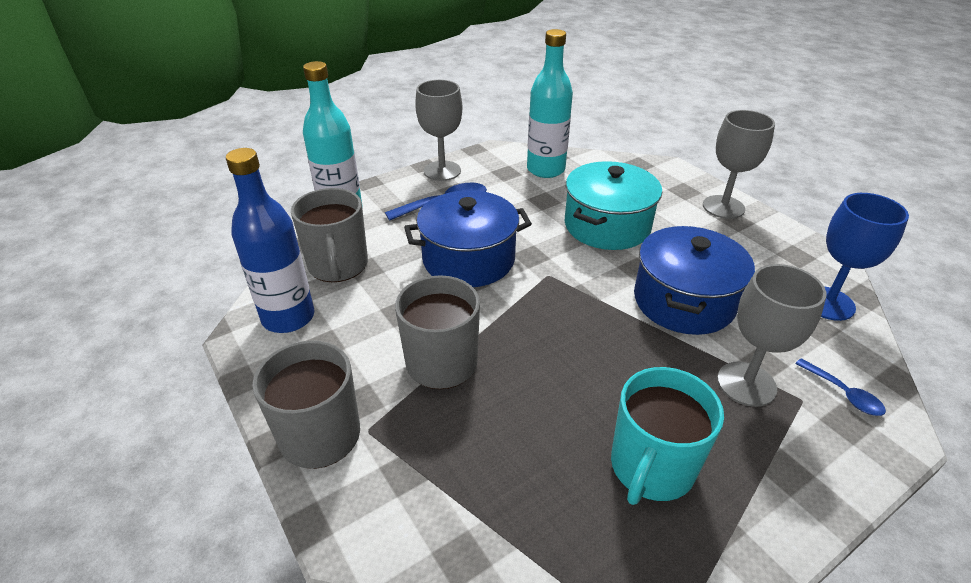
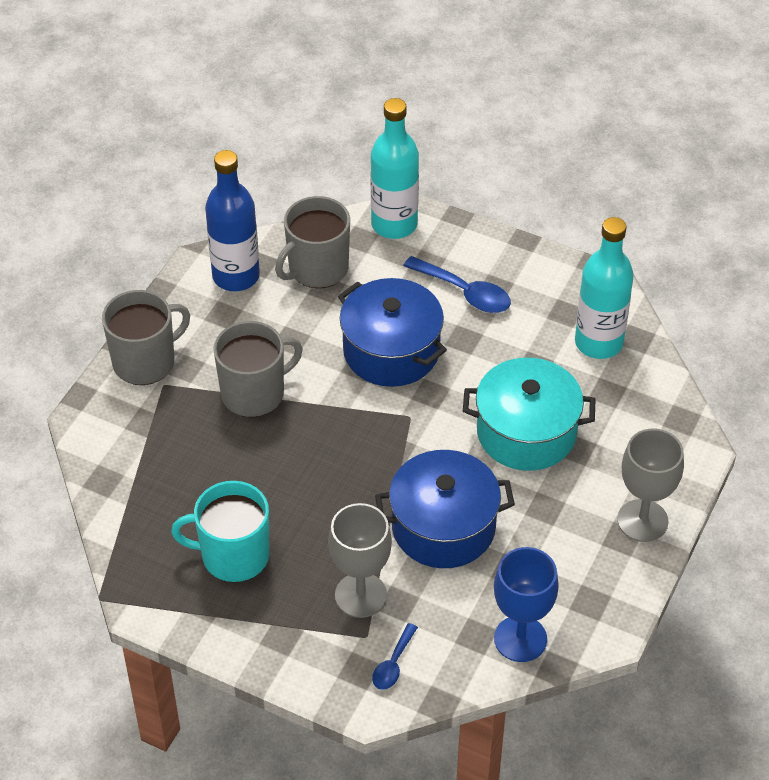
camera: 60 degrees right, 10 degrees up
(442, 171) = (525, 260): grey goblet -> none

